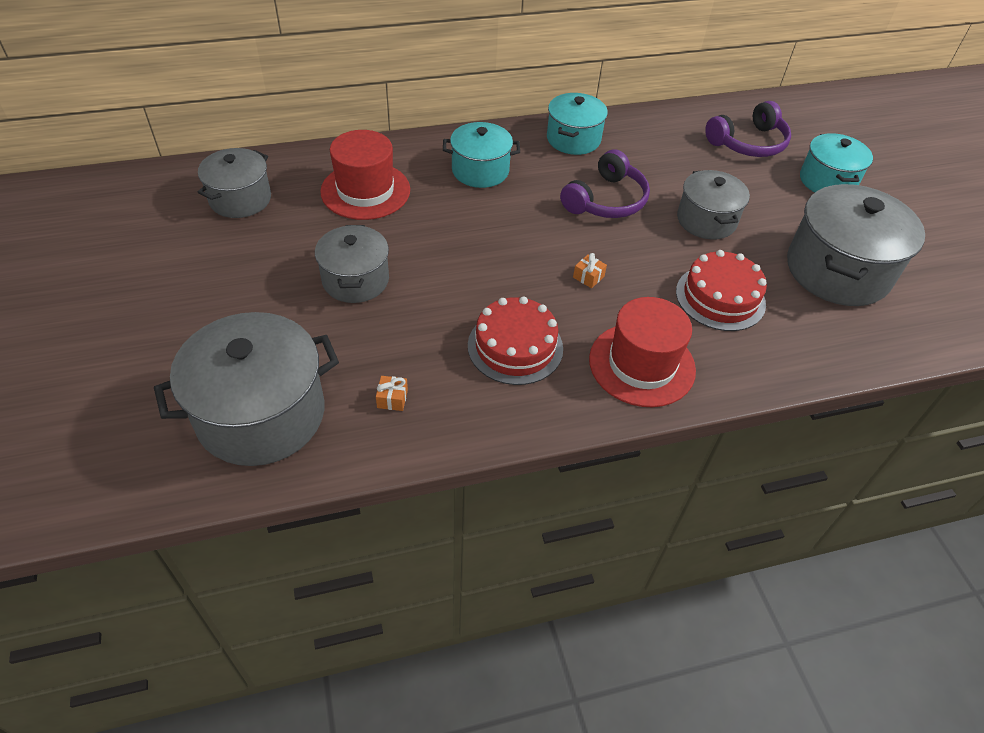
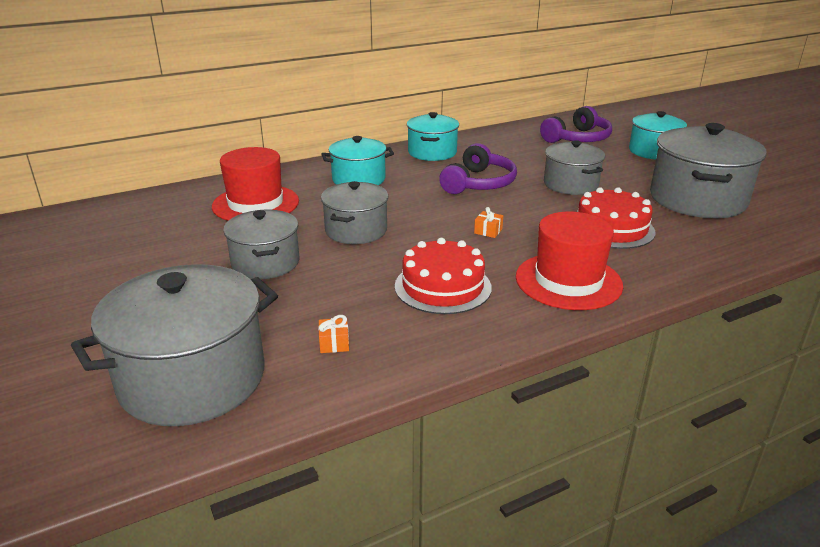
camera: 10 degrees left, 20 degrees down
(240, 199) = (131, 224): grey pot -> grey pot (356, 230)

